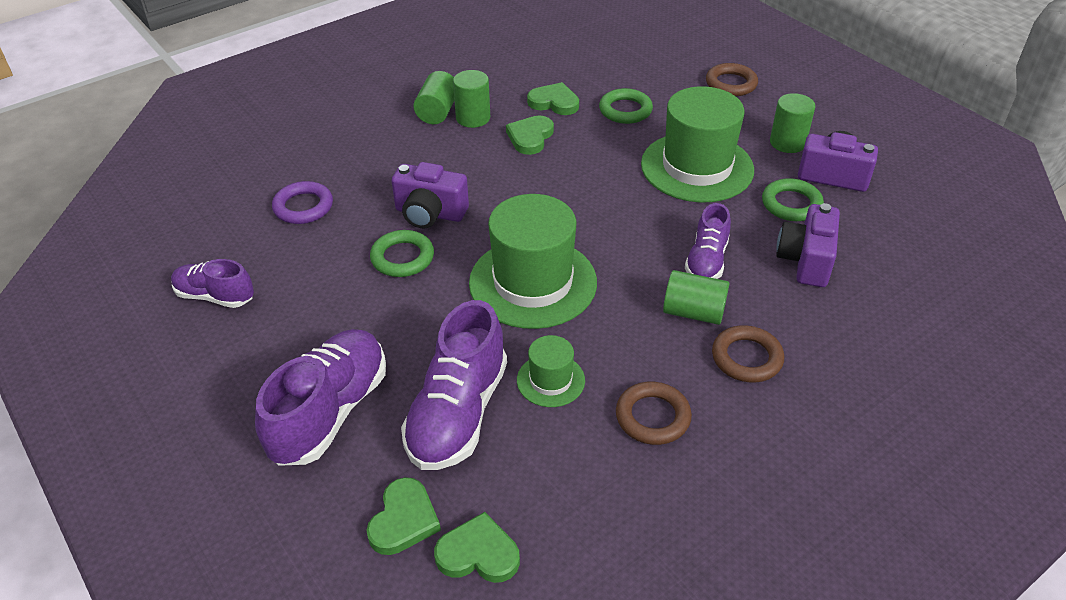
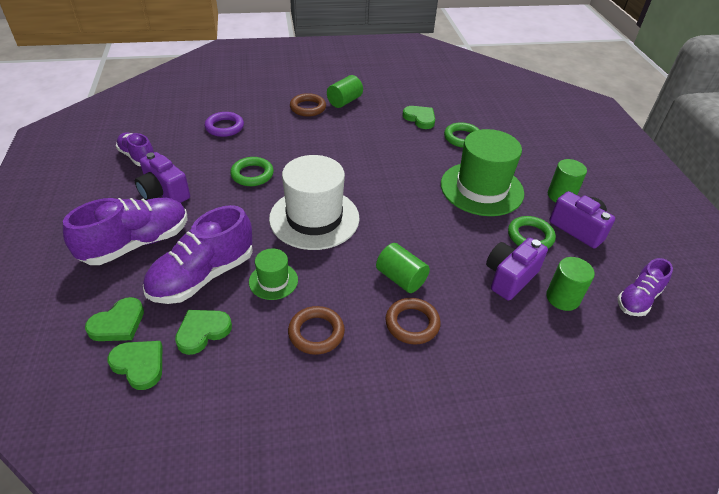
camera: 25 degrees right, 0 degrees up
(430, 213) = (290, 156): purple camera -> purple camera (164, 193)
(473, 118) = (362, 111): green cylinder -> green cylinder (562, 298)
(530, 137) = (387, 134): green heart -> green heart (202, 332)
(533, 282) = (314, 218): green hat -> white hat
(706, 261) = (438, 249): purple shoe -> purple shoe (638, 299)
(731, 84) = (550, 145): brown ring -> brown ring (308, 108)

